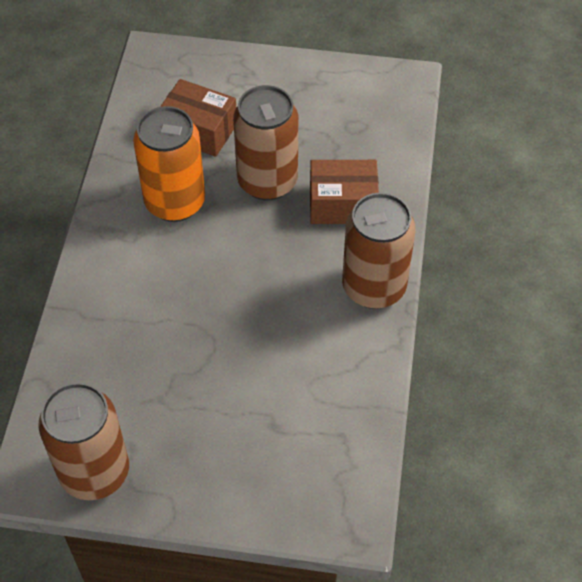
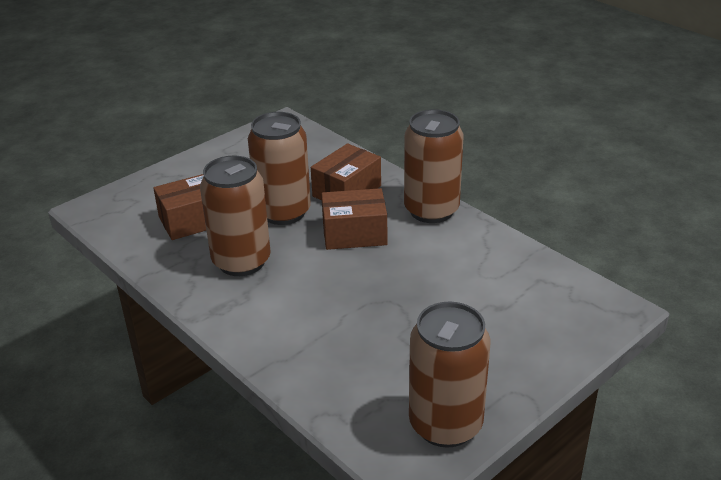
camera: 50 degrees left, 20 degrees down
(175, 202) = (241, 261): orange can -> brown can
(283, 253) = (354, 234): none -> brown box

